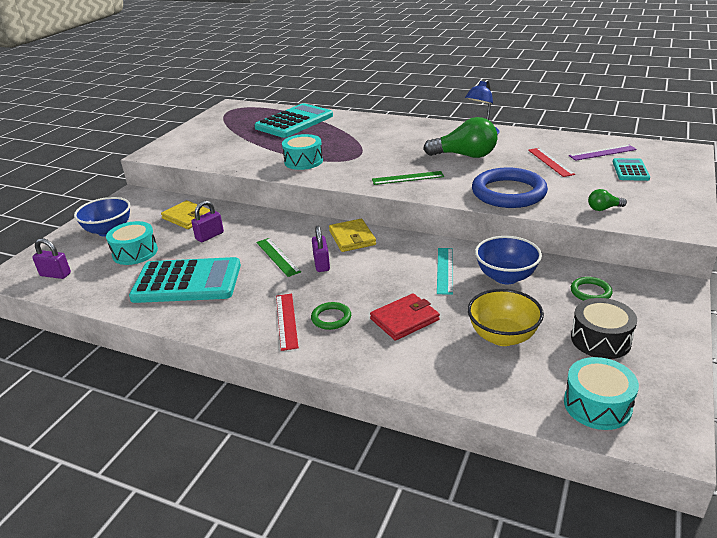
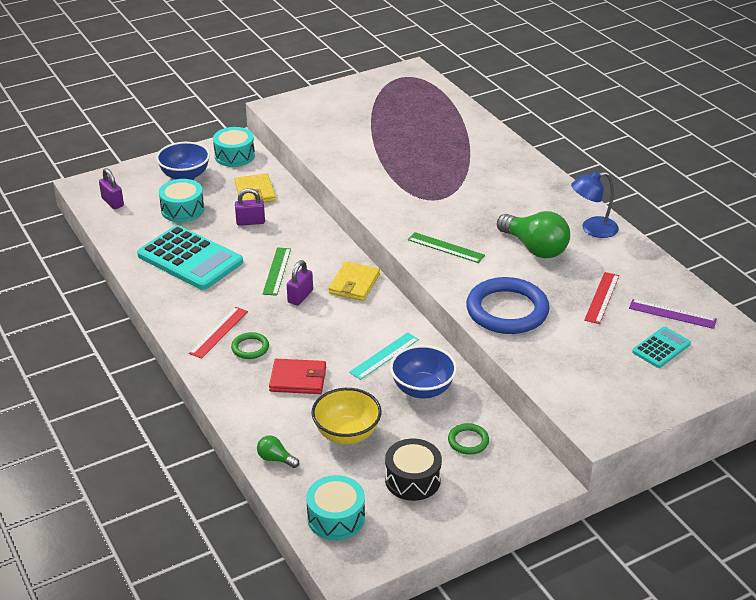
camera: 35 degrees right, 5 degrees up
(294, 122) = (440, 123): turquoise calculator -> none
(303, 161) = (385, 181): turquoise drum -> turquoise drum (234, 156)
(603, 208) = (561, 372): green light bulb -> green light bulb (276, 459)

